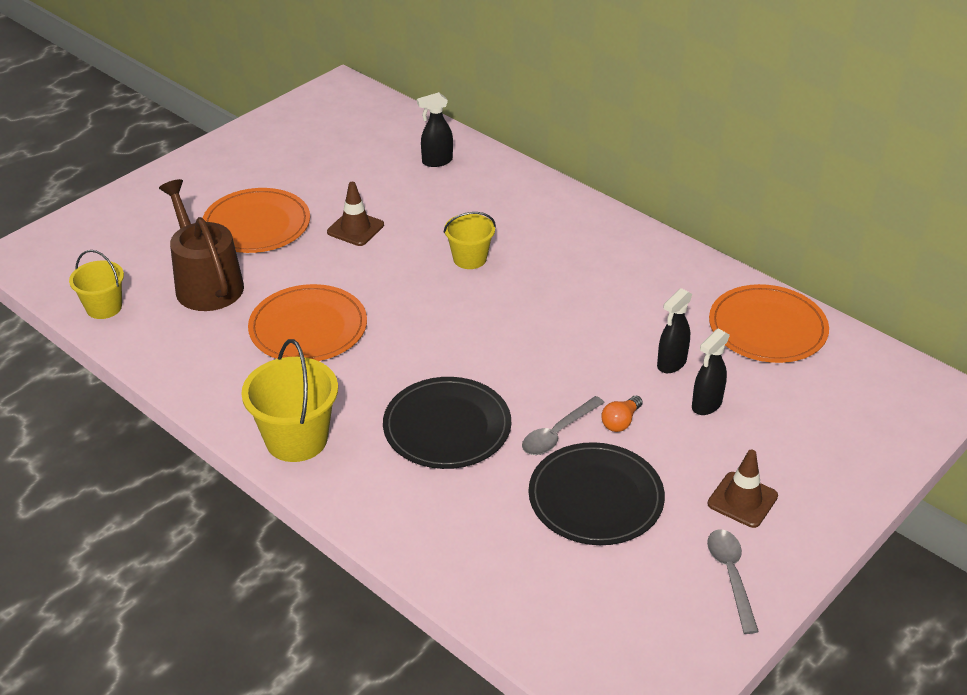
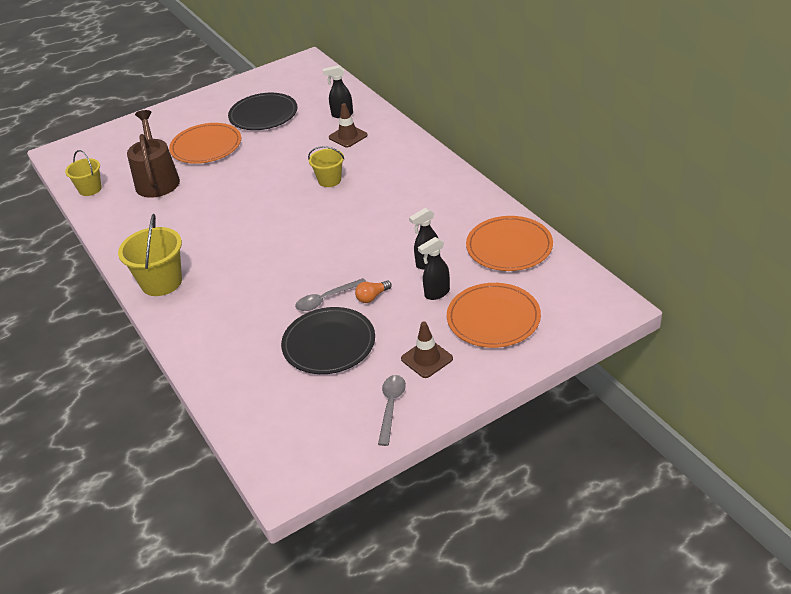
camera: 20 degrees right, 0 degrees up
(308, 328) = (204, 214): orange plate -> orange plate (493, 318)
(355, 228) = (266, 154): brown traffic cone -> brown traffic cone (348, 136)
(447, 427) = (257, 286): black plate -> black plate (263, 114)

